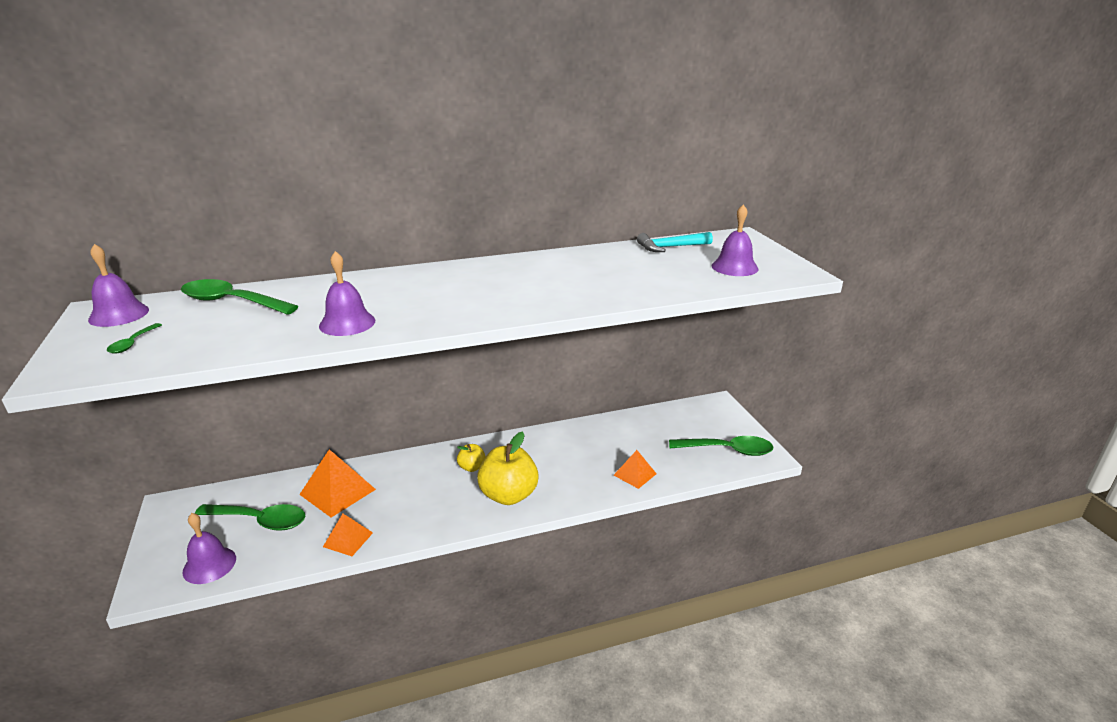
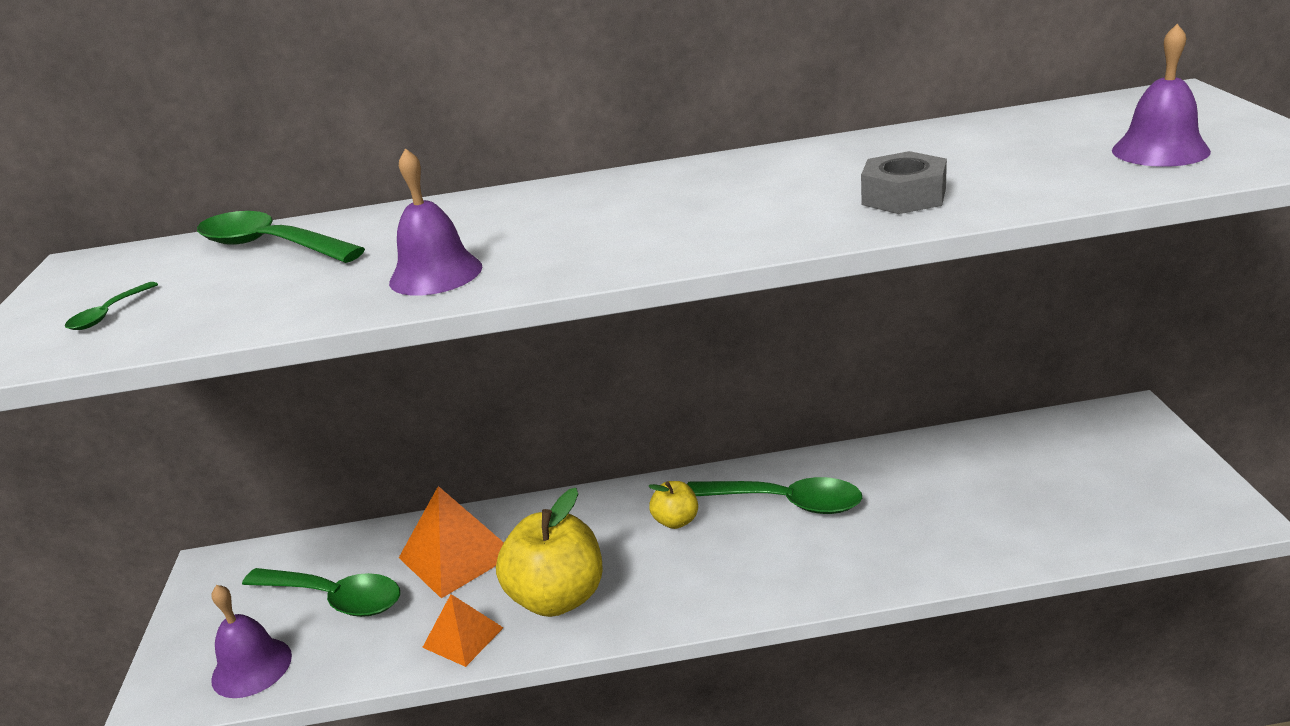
camera: 15 degrees right, 0 degrees up
(119, 314) = (105, 270): purple bell -> none
(508, 495) = (734, 572): yellow apple -> yellow apple (558, 598)
(608, 286) = (903, 196): none -> grey nut
(635, 474) = (966, 542): orange pyramid -> none
(670, 247) = (1032, 123): turquoise hammer -> none
(728, 450) = (1150, 502): green spoon -> green spoon (786, 503)

